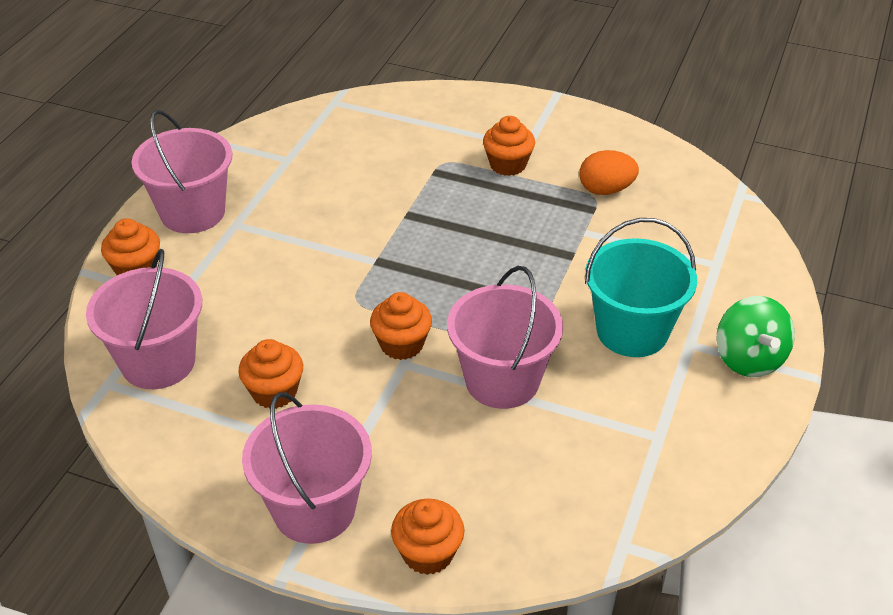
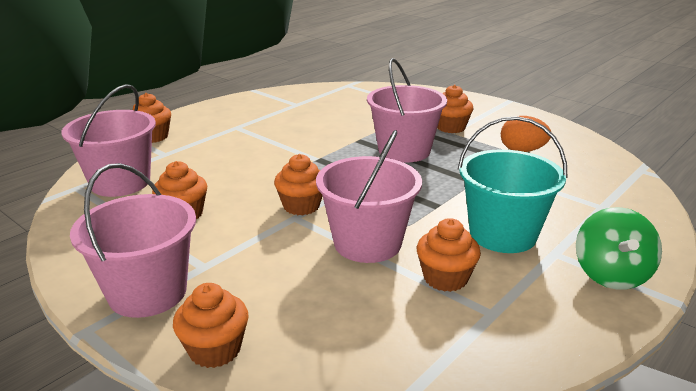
camera: 20 degrees right, 15 degrees down
(193, 212) = (214, 118): pink bucket -> pink bucket (404, 151)
(600, 406) = (445, 278): none -> orange cupcake

